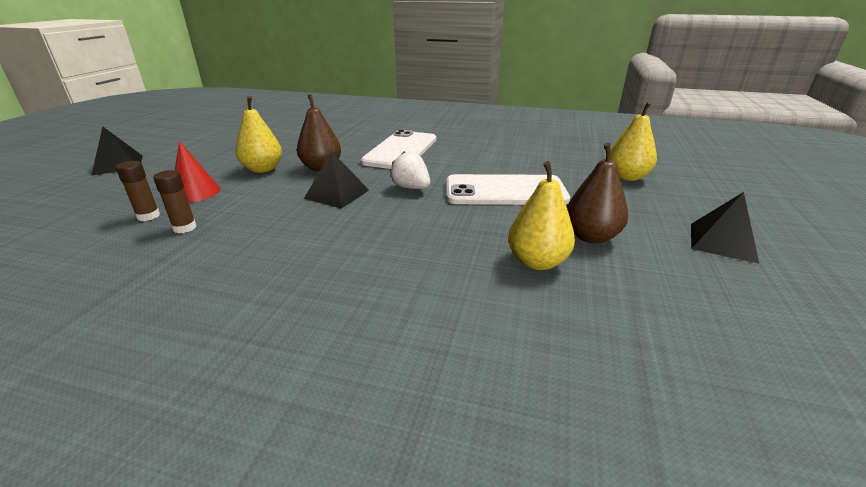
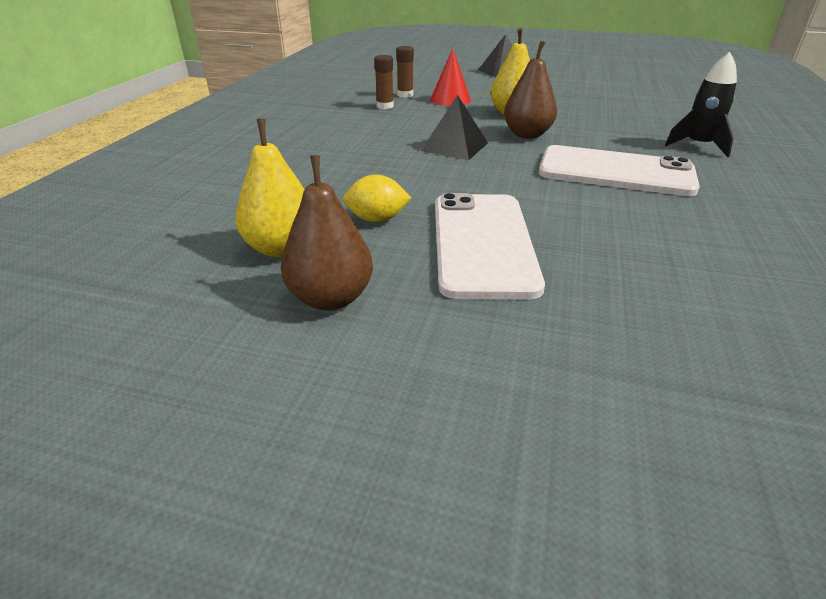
camera: 90 degrees right, 5 degrees up
(364, 128) = (698, 146): none -> black rocket
(411, 188) = (480, 181): white strawberry -> none
(480, 224) = (377, 219): none -> yellow lemon
(626, 177) = (601, 407): yellow pear -> none
(722, 242) = (274, 459): black pyramid -> none

